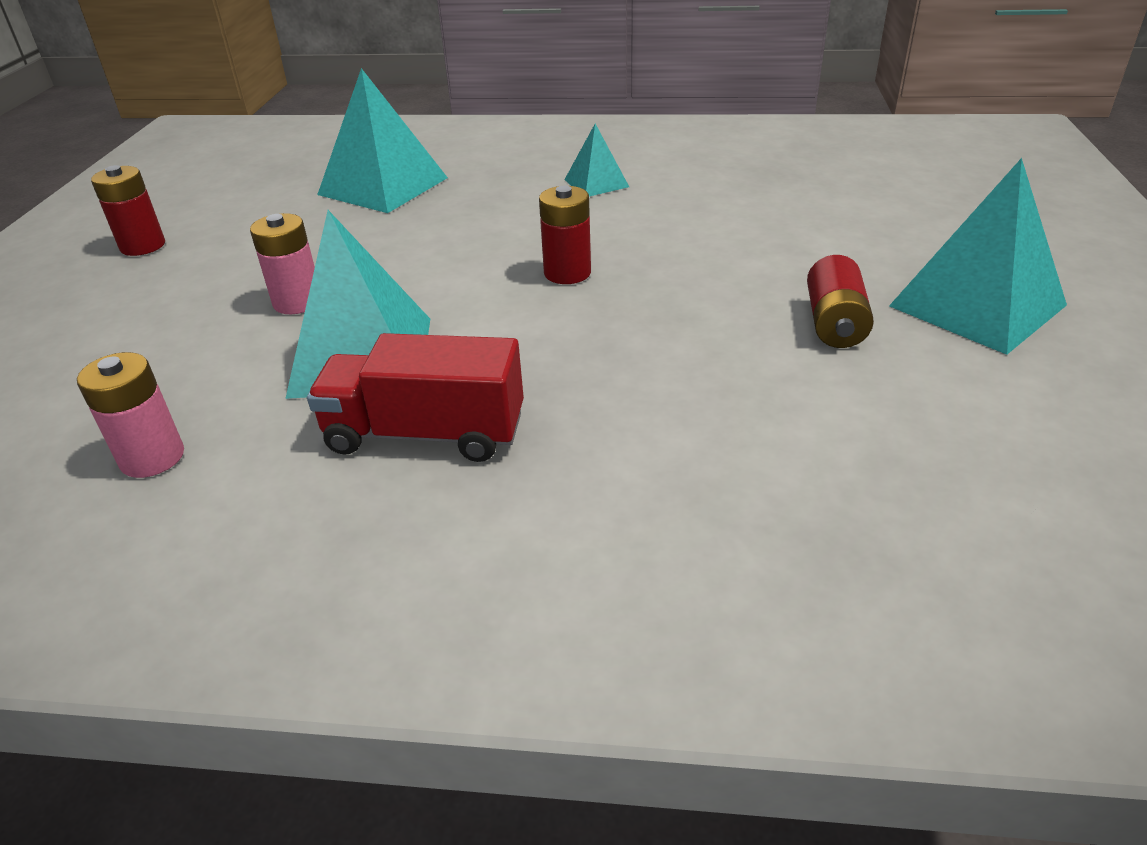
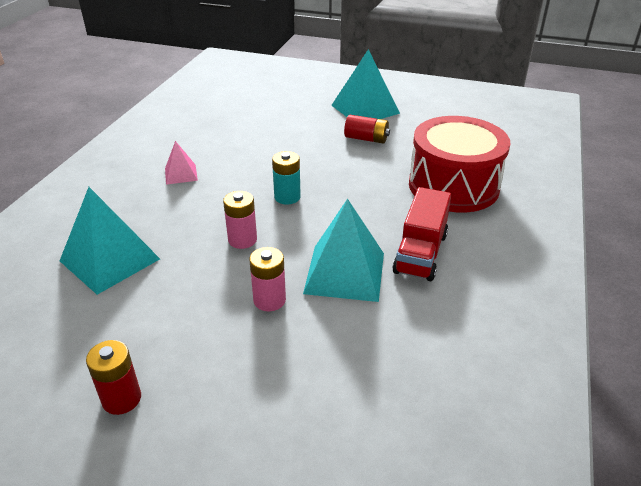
camera: 80 degrees left, 0 degrees up
(152, 457) = (423, 353): pink battery -> pink battery (242, 240)
(567, 273) = (287, 197): red battery -> turquoise battery
(596, 183) = (181, 174): turquoise pyramid -> pink pyramid
(698, 464) = (453, 186): none -> red drum

